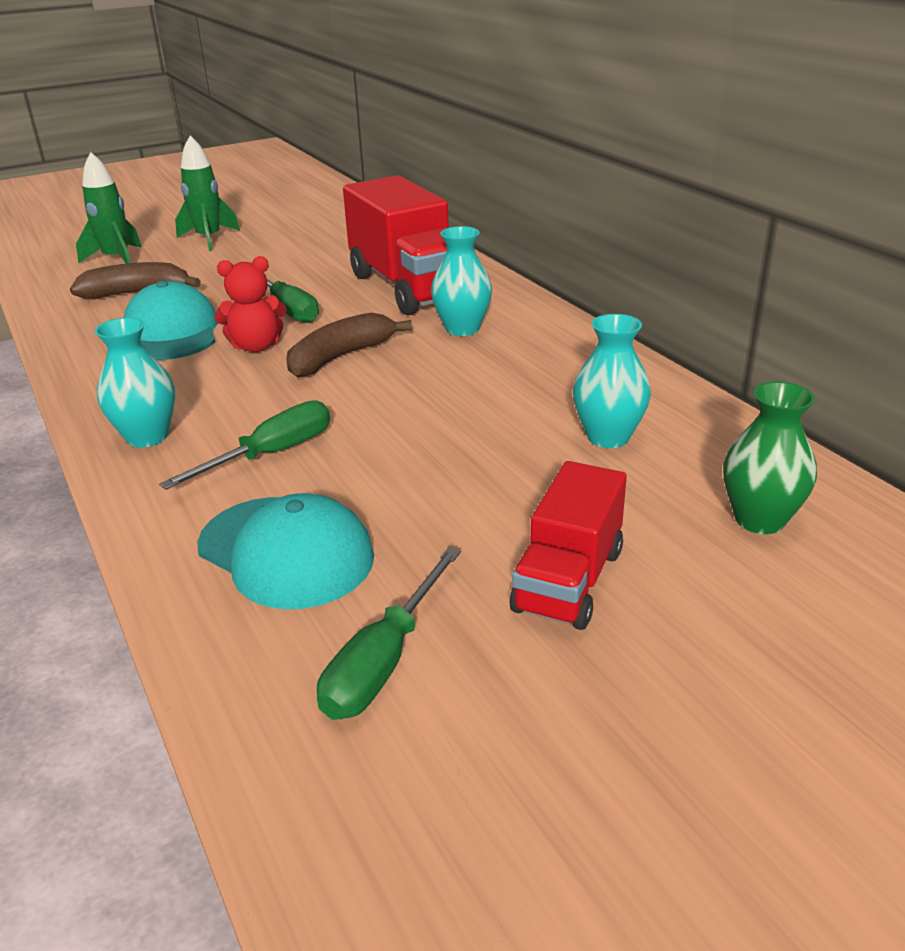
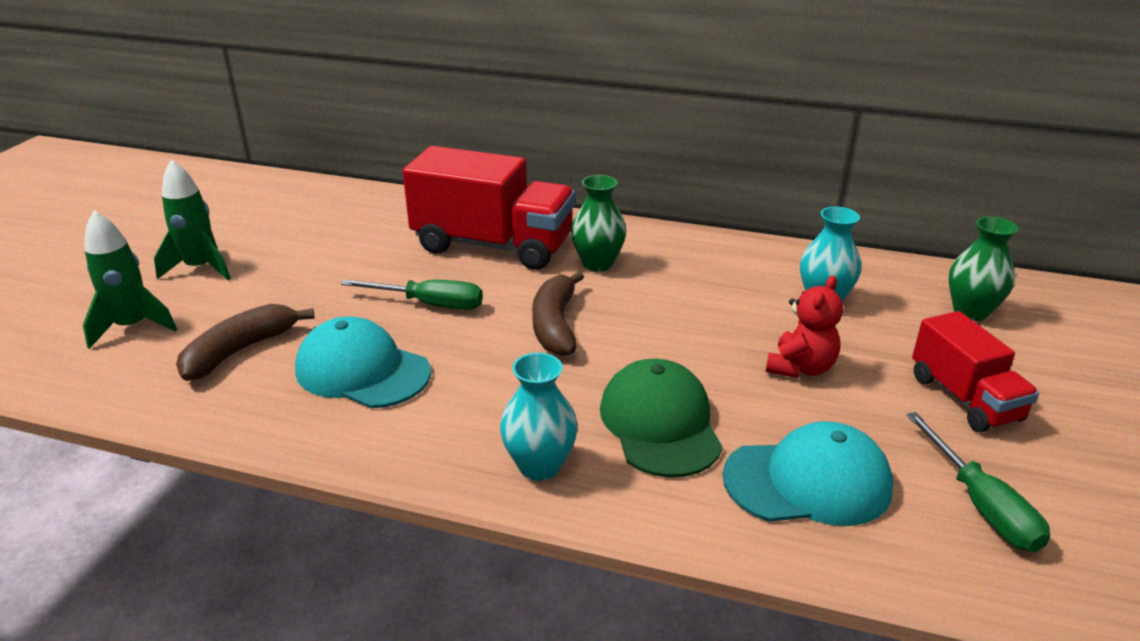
camera: 45 degrees left, 0 degrees up
(256, 346) = (468, 348): red teddy bear -> red teddy bear (800, 368)
(271, 454) = (660, 423): green screwdriver -> green cap
(462, 329) = (597, 264): turquoise vase -> green vase

